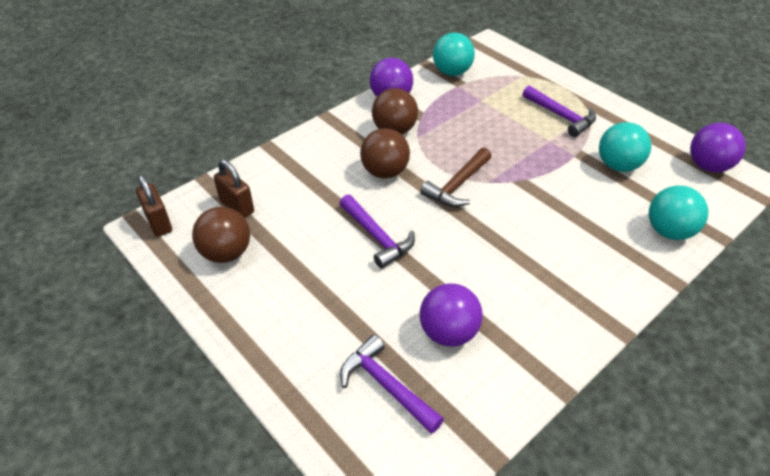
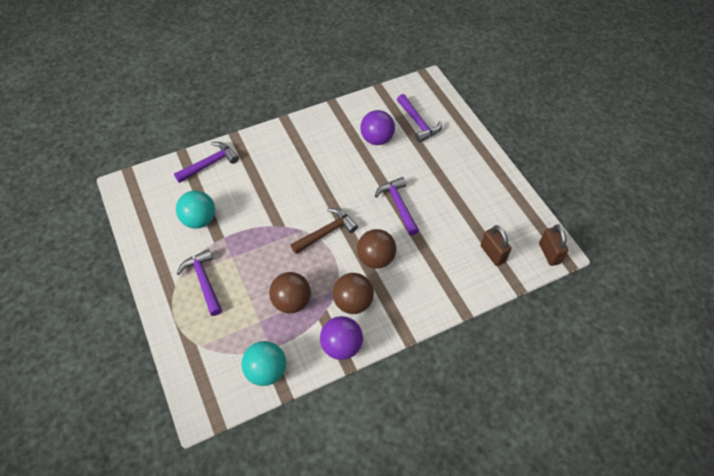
camera: 165 degrees left, 10 degrees up
(226, 253) = (500, 217): brown ball -> brown ball (291, 301)
(669, 231) = (210, 164): turquoise ball -> purple hammer
(708, 166) = (136, 203): purple ball -> none

